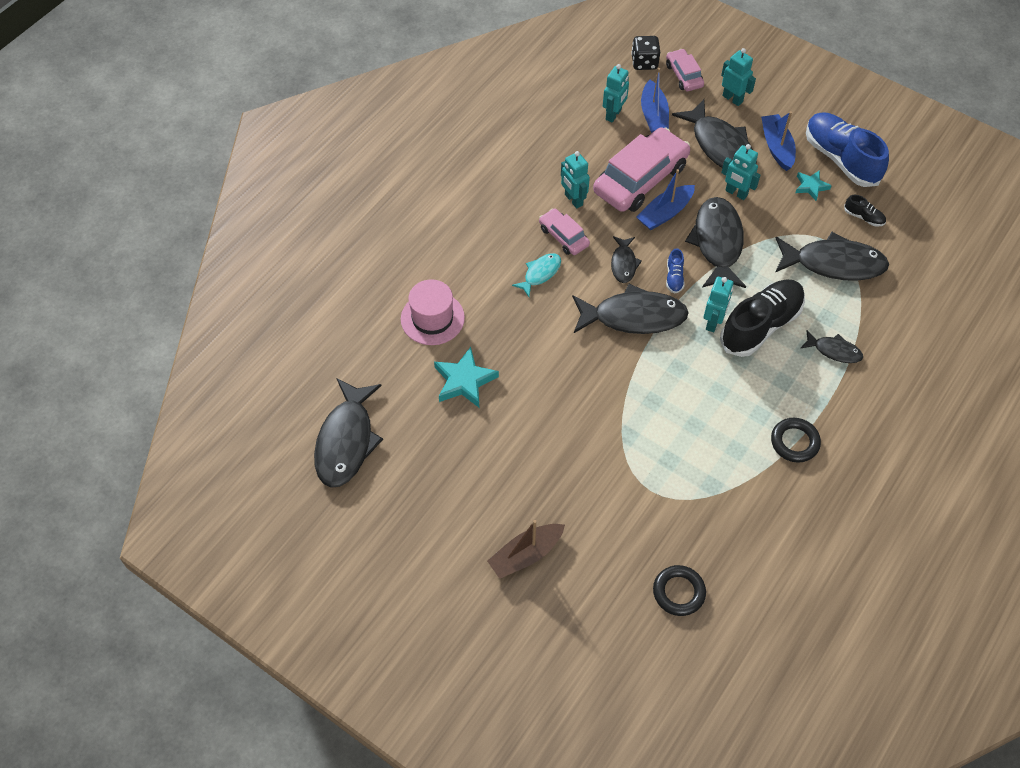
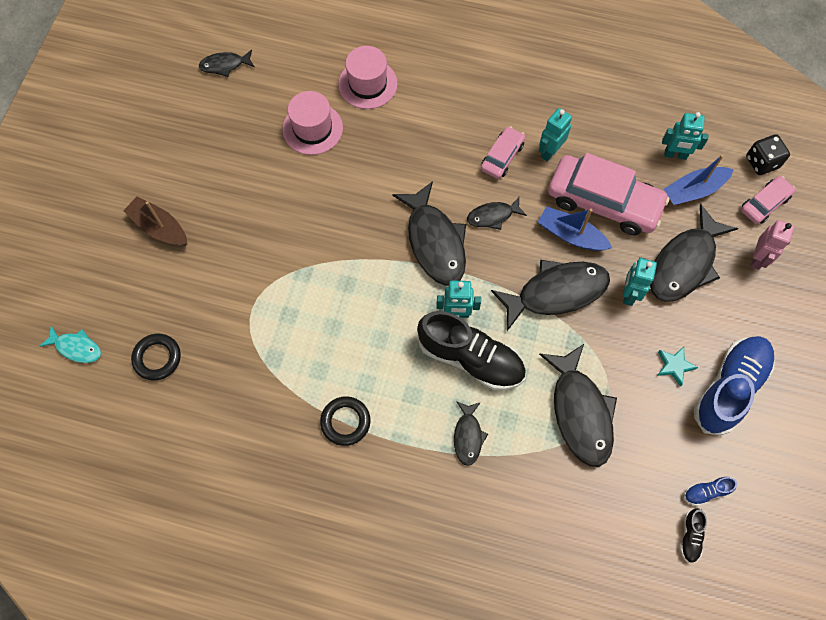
camera: 70 degrees right, 10 degrees up
(346, 441) = (225, 65): black fish -> black fish, size x0.52
(464, 381) = (312, 129): turquoise star -> pink hat
(540, 273) = (451, 151): turquoise fish -> turquoise fish (76, 348)
(674, 277) = (495, 264): blue shoe -> blue shoe (706, 492)
(732, 99) = (757, 258): turquoise robot -> pink robot
(777, 147) = (712, 319): blue boat -> none
(863, 217) = (657, 430): black shoe -> black shoe (690, 537)

